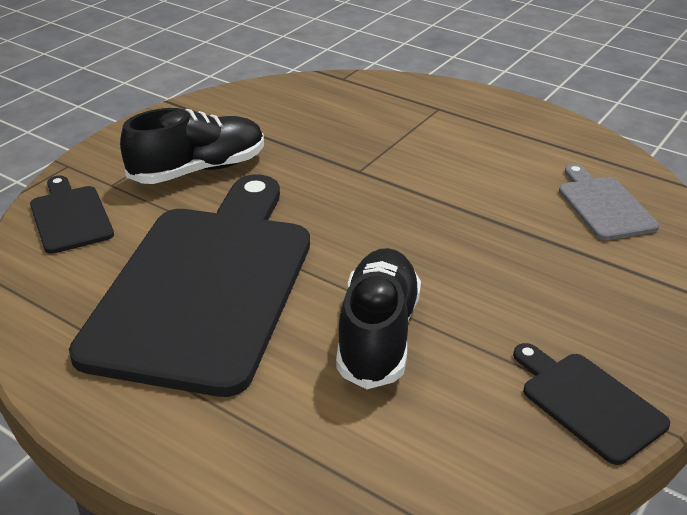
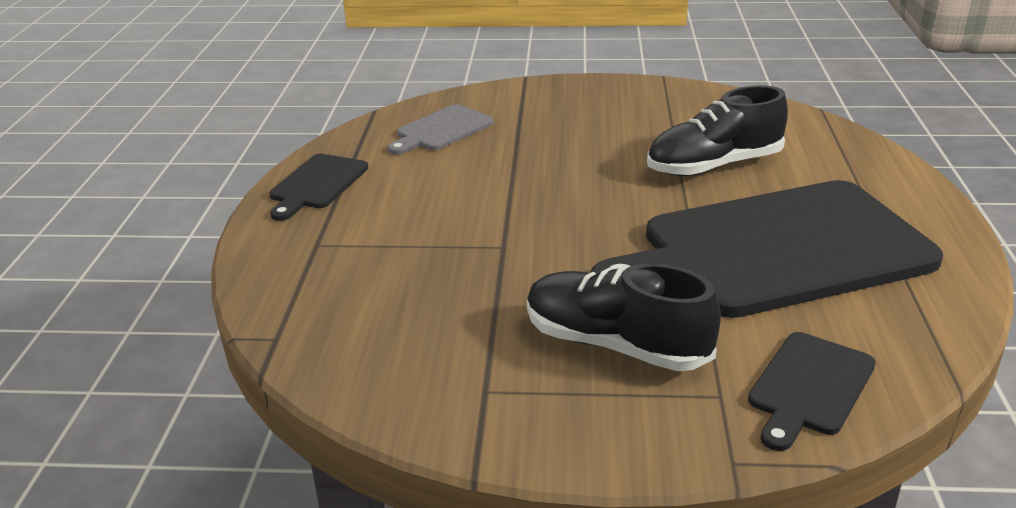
camera: 120 degrees left, 5 degrees down
(588, 403) = (674, 97): black cutting board -> black cutting board (317, 184)

